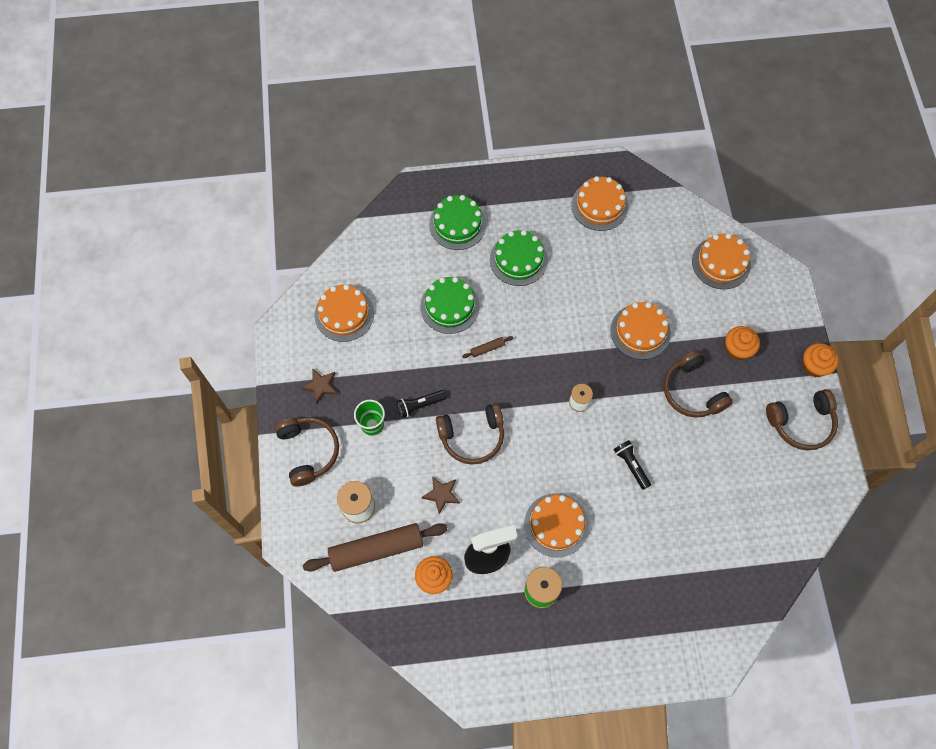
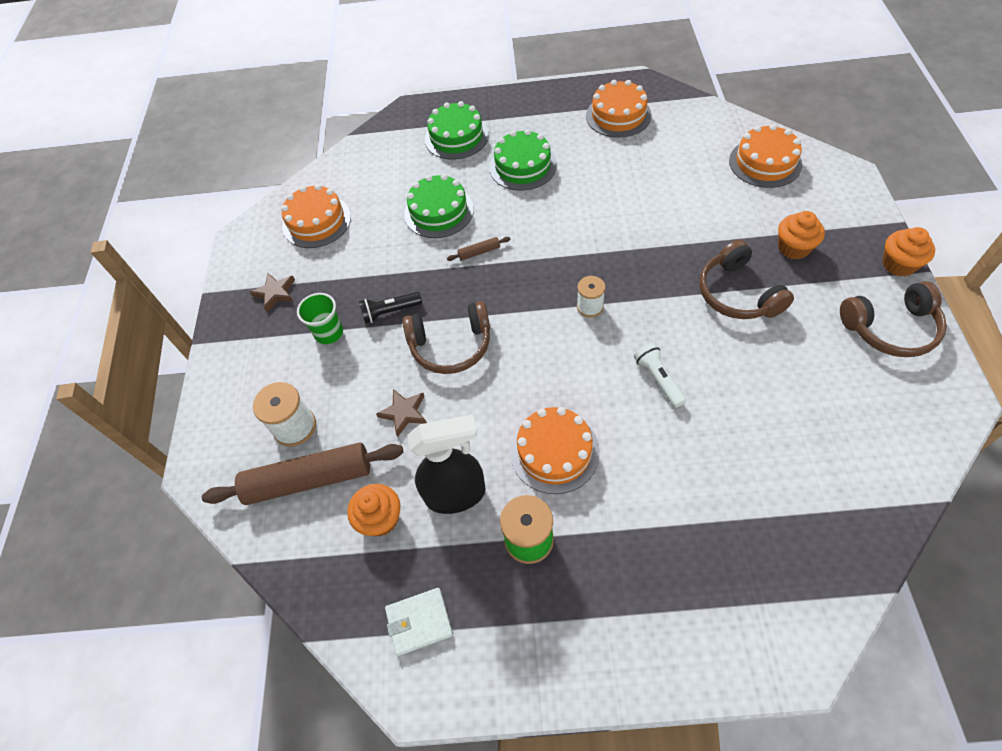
camera: 10 degrees right, 10 degrees down
(308, 451) = (246, 362): brown headphones -> none
(470, 650) = (419, 622): none -> white wallet
(631, 465) = (658, 379): black flashlight -> white flashlight
(640, 331) = (668, 232): orange cake -> none

